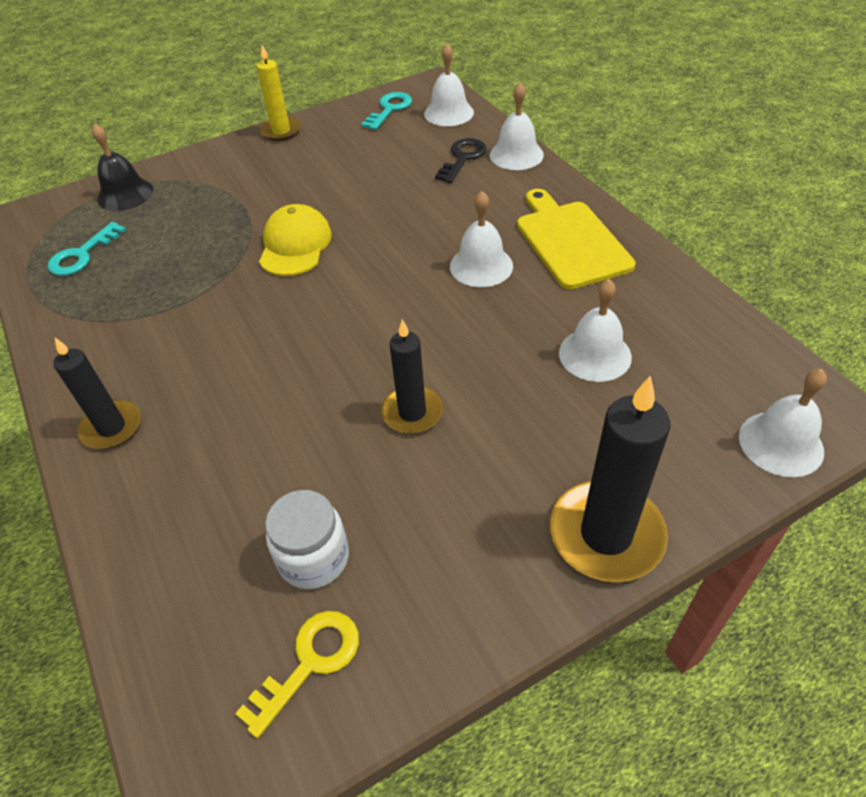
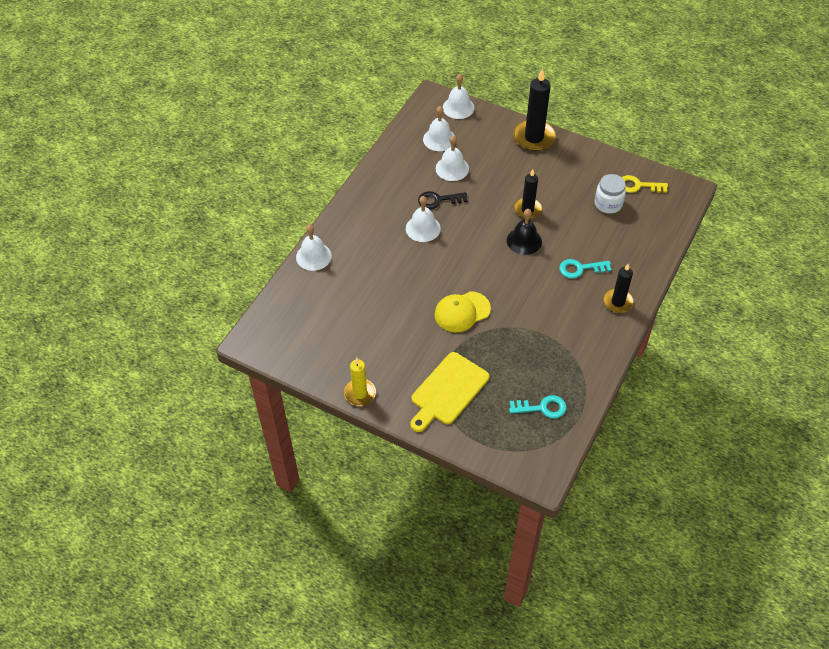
camera: 125 degrees left, 5 degrees up
(125, 194) = (481, 432): black bell -> black bell (524, 241)
(389, 109) = (297, 346): turquoise key -> turquoise key (580, 269)
(449, 113) = (283, 311): white bell -> white bell (439, 139)
(463, 158) = (332, 279): black key -> black key (438, 200)
(570, 241) = (380, 203): yellow cutting board -> yellow cutting board (448, 391)

